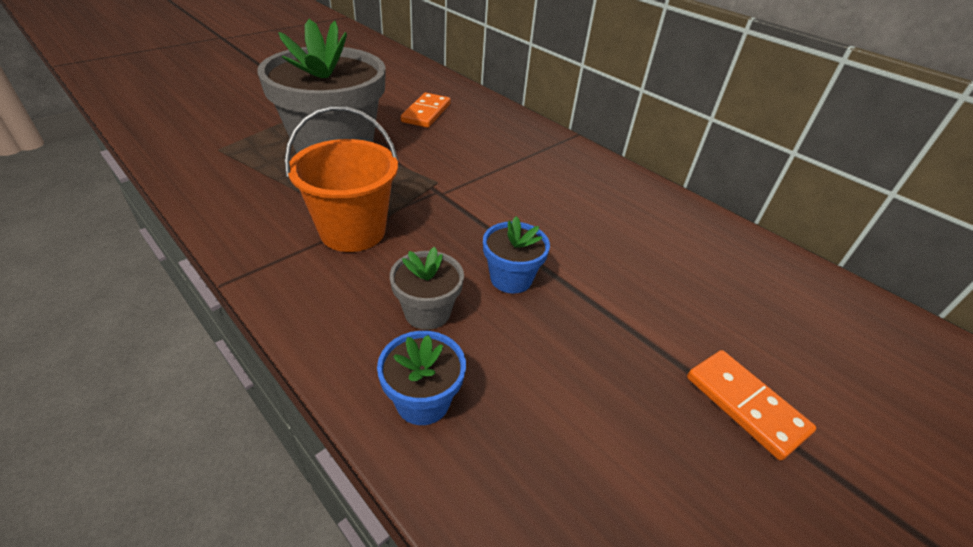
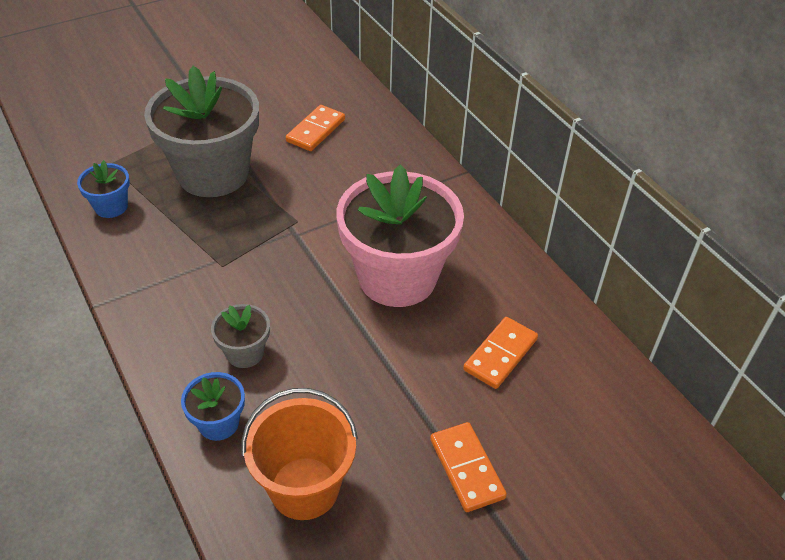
camera: 15 degrees right, 5 degrees up
(353, 231) = (206, 268): orange bucket -> orange bucket (304, 488)
(511, 278) = (325, 331): blue flower pot -> blue flower pot (111, 206)
(561, 220) = (397, 277): none -> pink flower pot
(703, 278) = (500, 355): none -> orange domino

